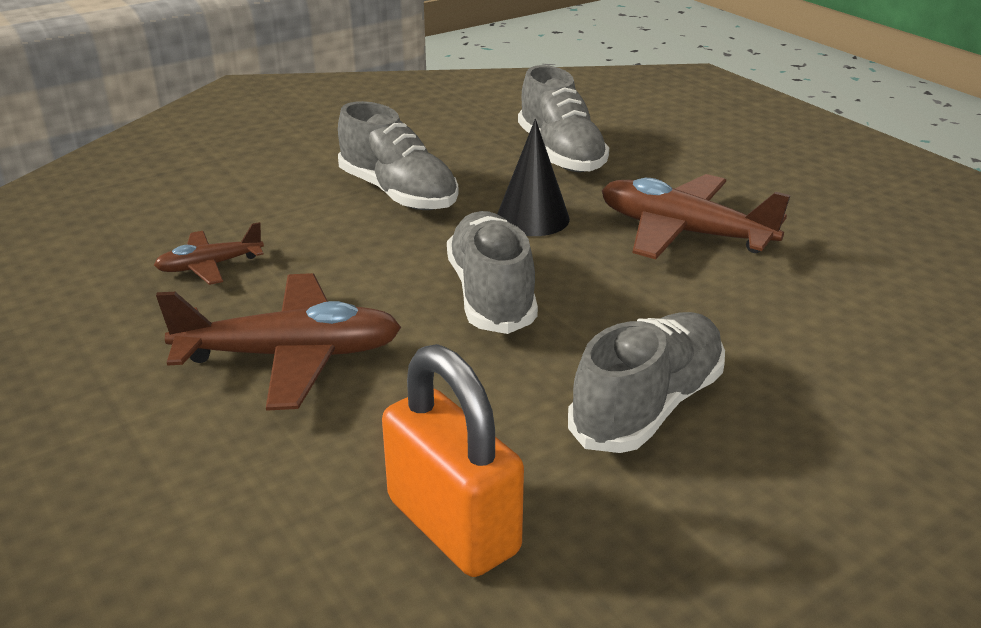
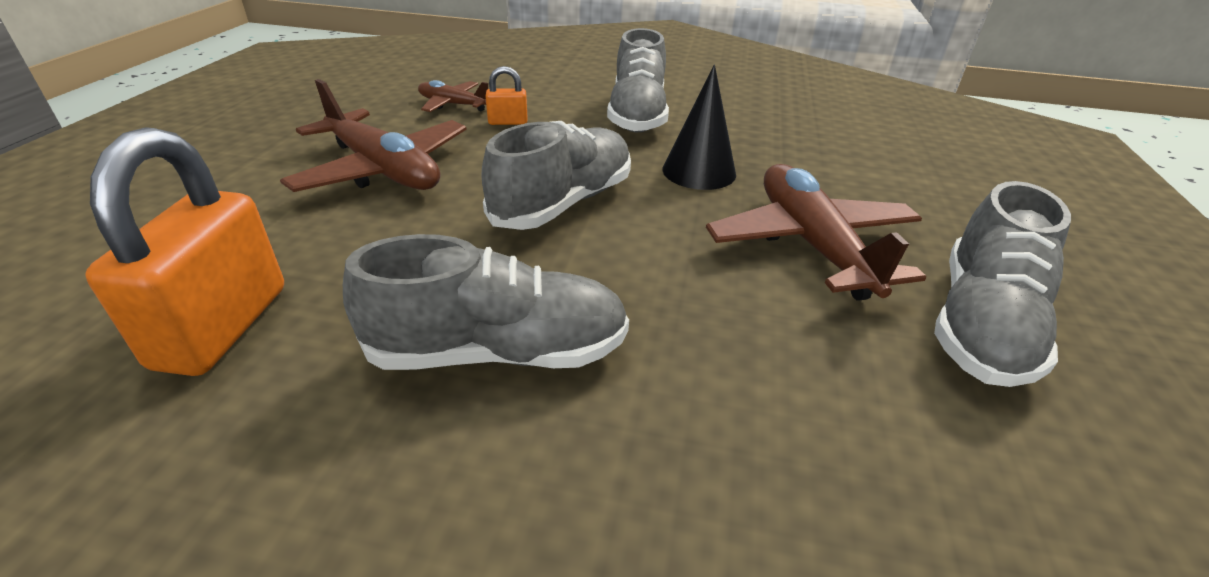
camera: 45 degrees right, 5 degrees up
(302, 255) = (508, 122): none -> orange padlock
(561, 154) = (813, 141): grey shoe -> grey shoe (980, 324)

